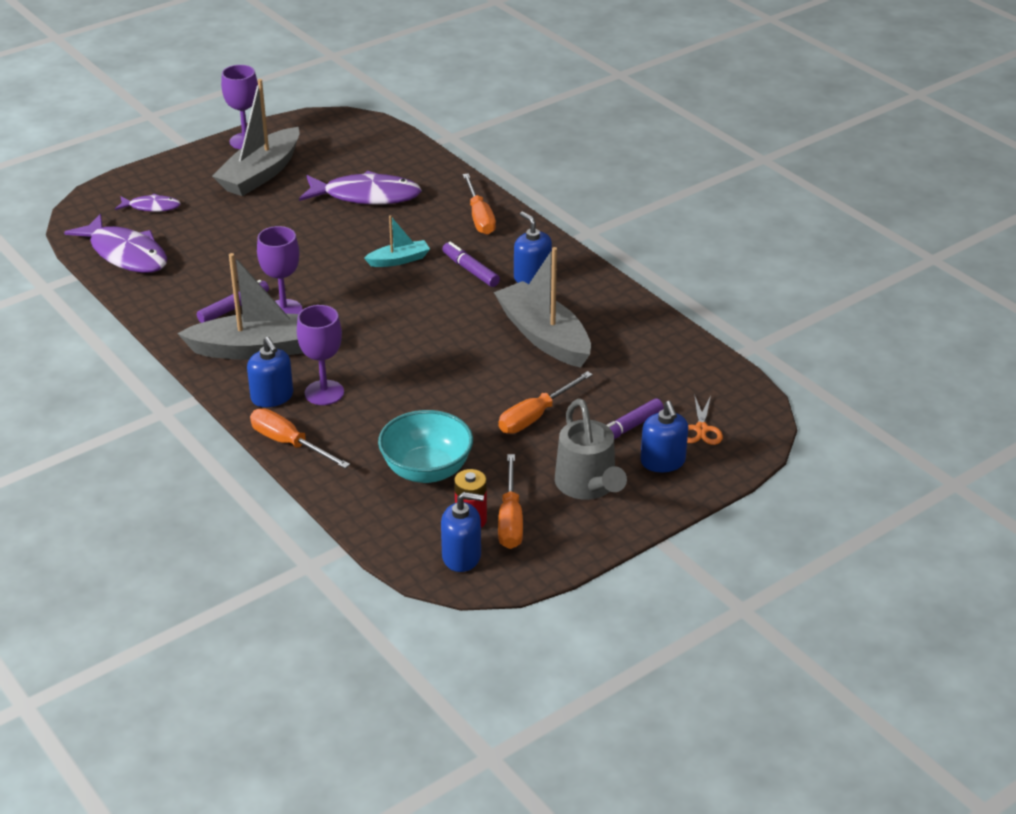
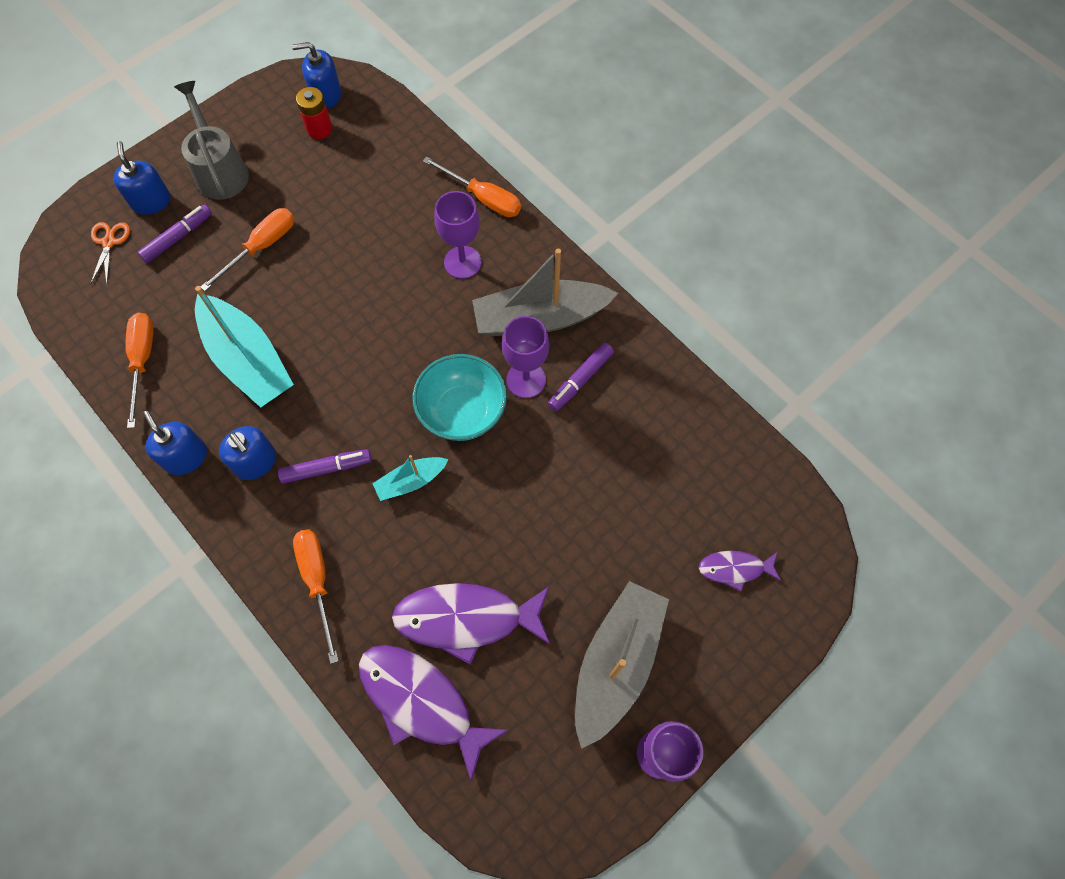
camera: 175 degrees right, 30 degrees up
(125, 254) = (731, 467): purple fish -> purple fish (421, 702)
(272, 397) = (510, 253): blue soap dispenser -> blue soap dispenser (186, 457)
(426, 470) = (359, 177): turquoise bowl -> turquoise bowl (462, 412)
(470, 270) = (326, 468): purple marker -> purple marker turned 60 degrees counterclockwise
(510, 519) = (287, 132): orange screwdriver -> orange screwdriver (143, 361)
(544, 336) = (248, 360): grey boat -> turquoise boat

